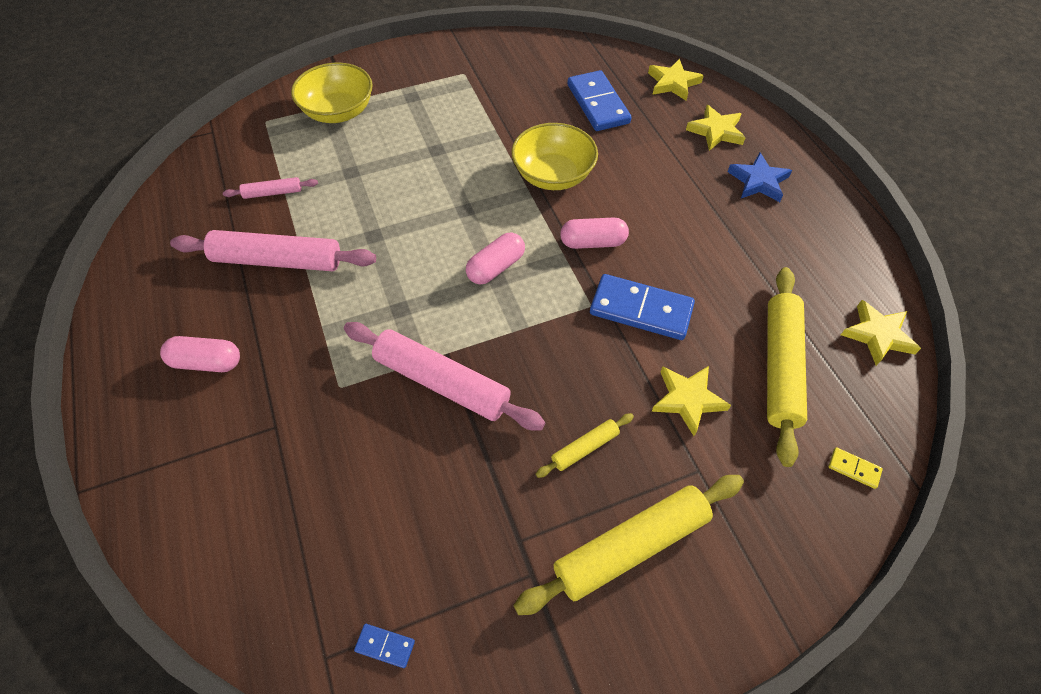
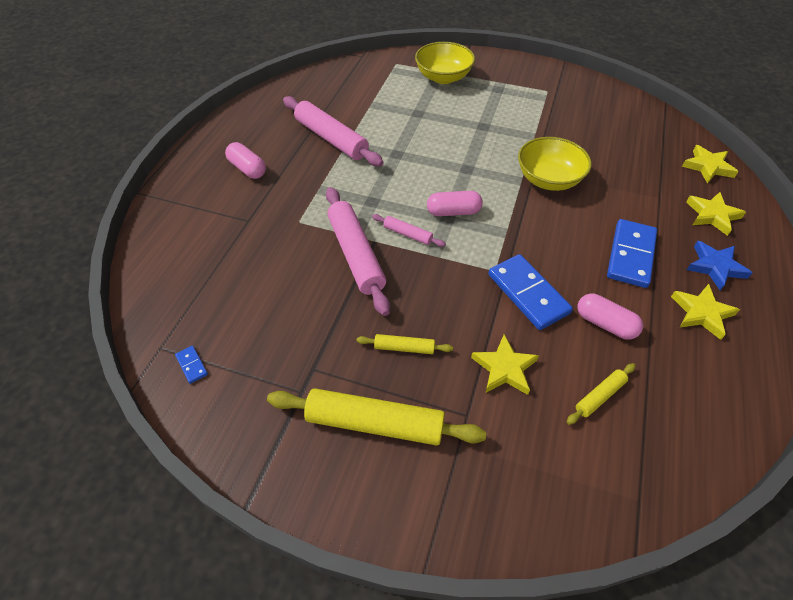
camera: 40 degrees right, 5 degrees down
(273, 193) = (363, 103): pink rolling pin -> pink rolling pin (408, 234)
(593, 242) = (535, 234): pink capsule -> pink capsule (605, 324)
(598, 104) = (629, 152): blue domino -> blue domino (631, 255)
(780, 367) = (599, 396): yellow rolling pin -> yellow rolling pin, size x0.48
(854, 468) = (590, 502): yellow domino -> none
(877, 335) = (713, 431): yellow star -> yellow star (702, 313)

